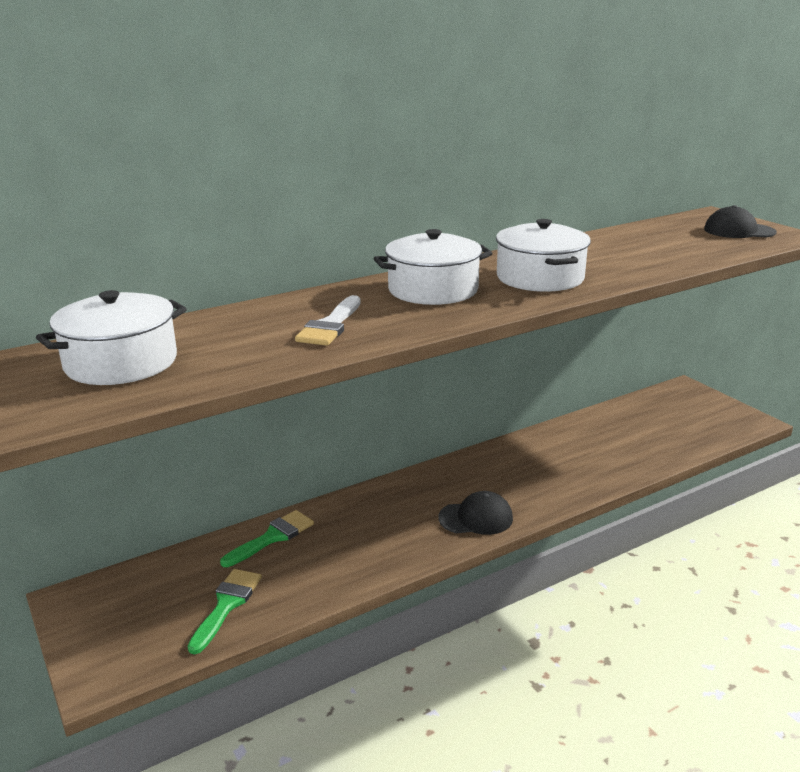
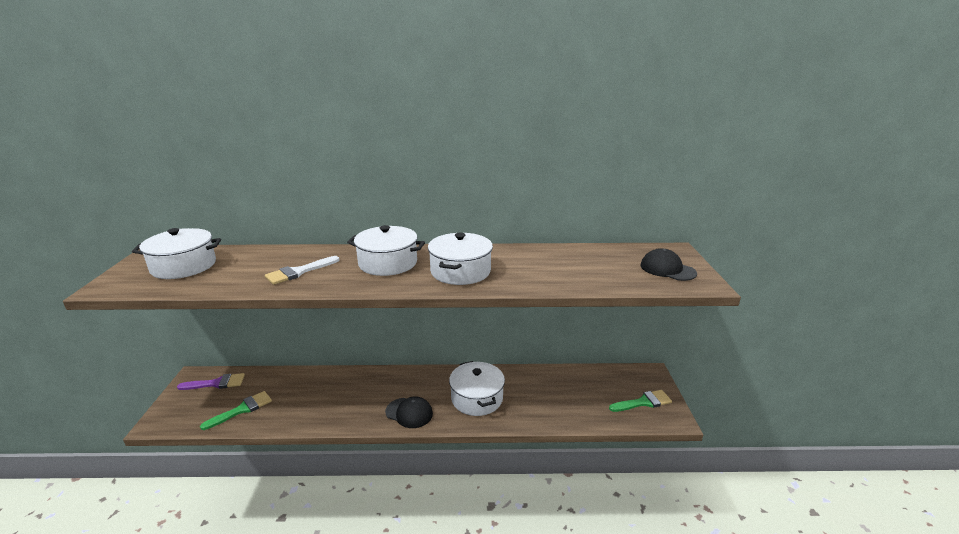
camera: 30 degrees right, 0 degrees up
(129, 591) = (216, 383): none -> purple brush
(272, 537) = (302, 380): green brush -> green brush (643, 402)
(537, 474) = (477, 398): none -> white pot

